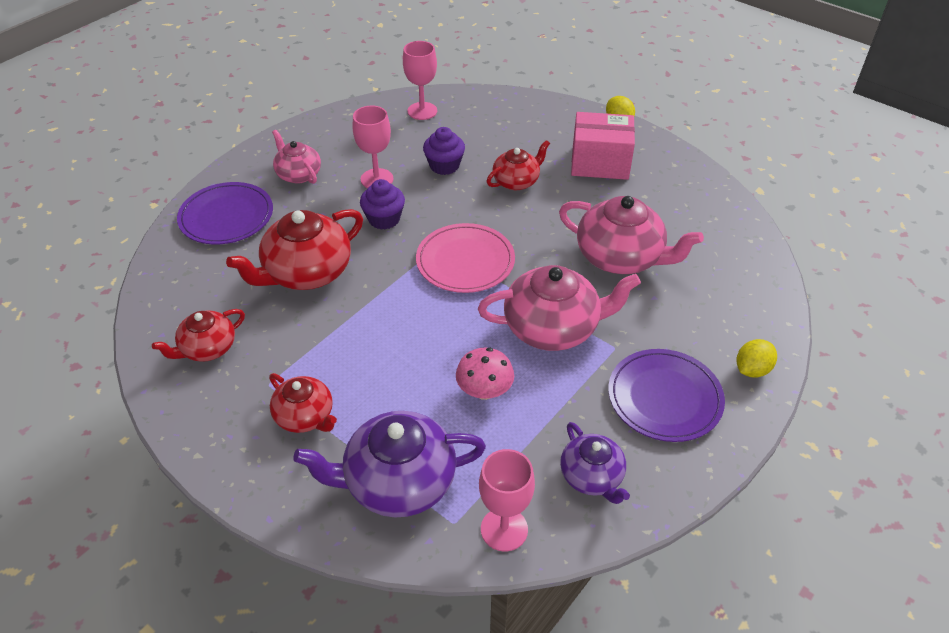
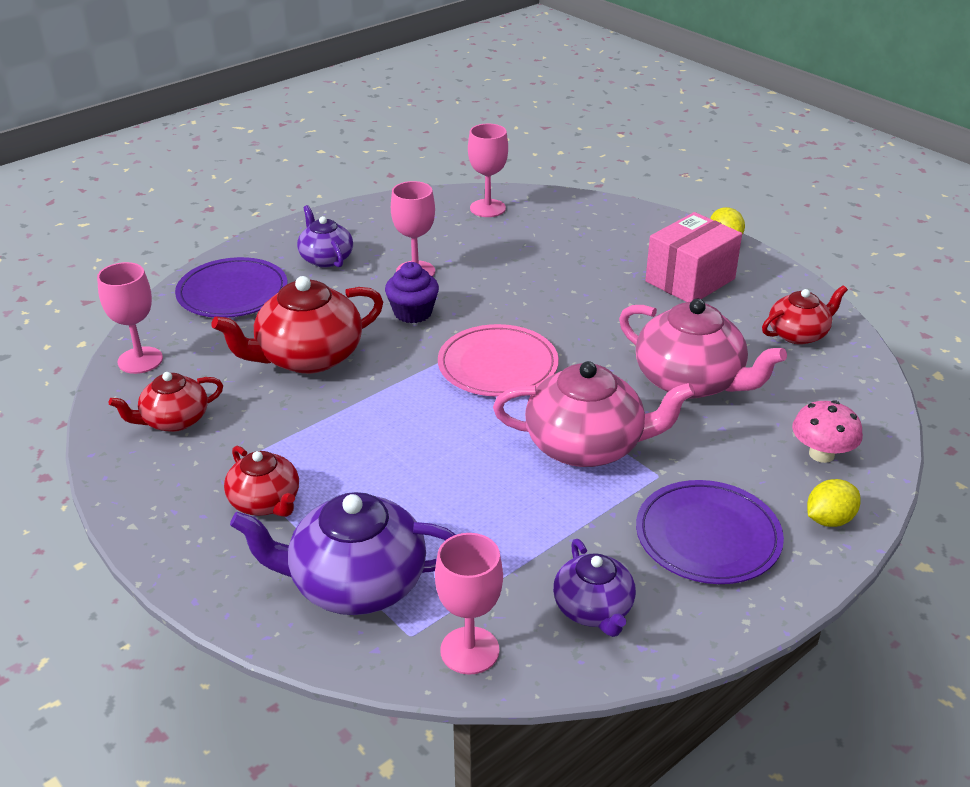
camera: 10 degrees right, 10 degrees down
(163, 293) = (140, 360): none -> pink goblet
(298, 174) = (326, 258): pink teapot -> purple teapot
(444, 166) = (499, 266): purple cupcake -> none
(484, 391) = (485, 502): pink mushroom -> pink mushroom (821, 454)
(516, 181) = (582, 289): red teapot -> red teapot (798, 334)
(600, 163) = (690, 280): pink box -> pink box turned 60 degrees counterclockwise

